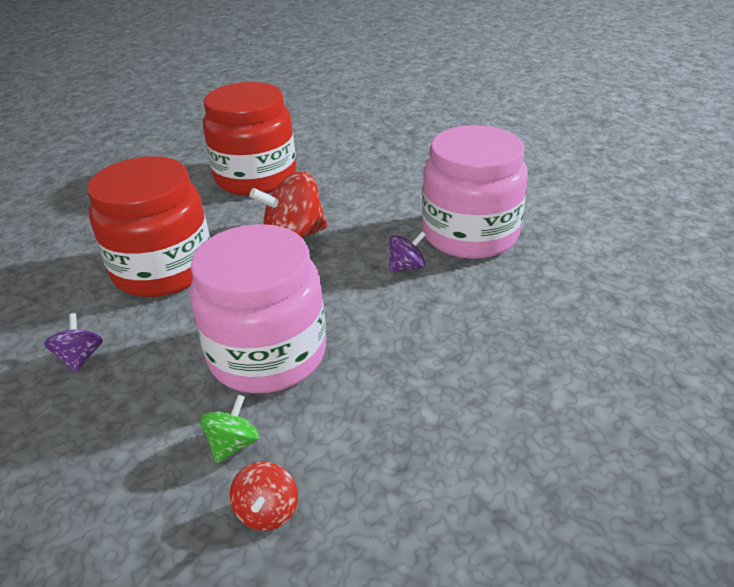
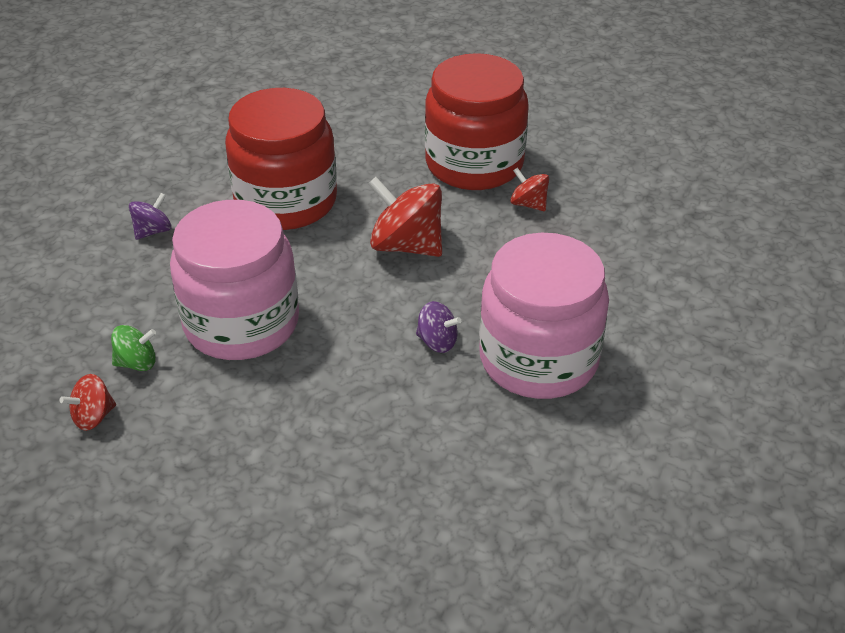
camera: 50 degrees right, 5 degrees up
(323, 176) = (528, 204): none -> red spinning top

